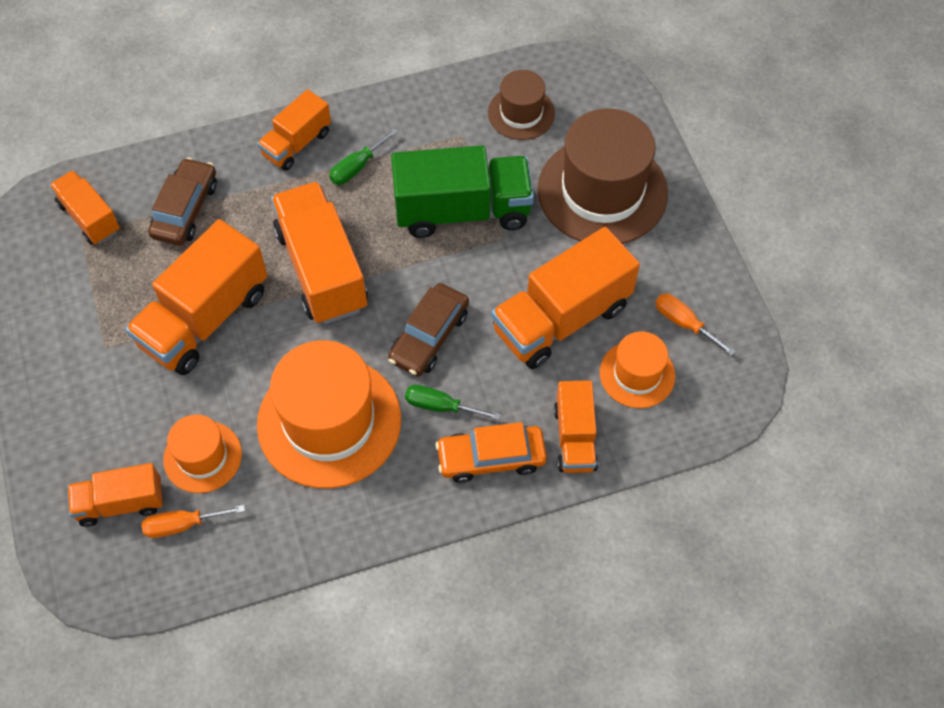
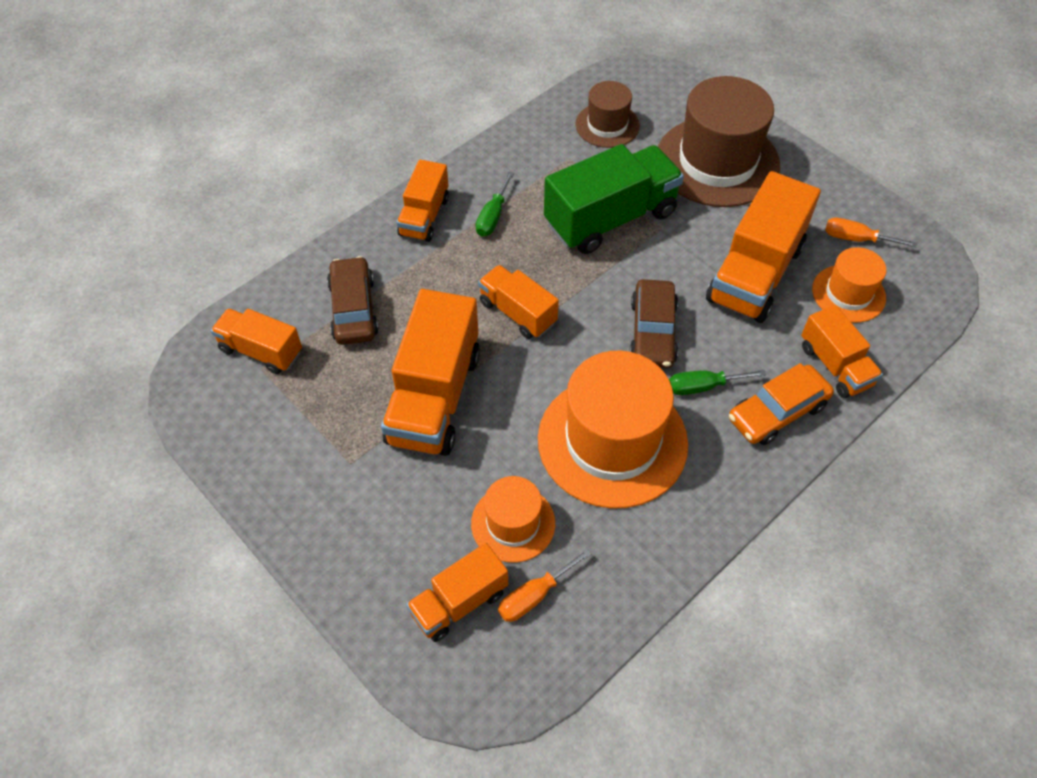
camera: 25 degrees left, 5 degrees down
(322, 269) = (517, 313): orange truck -> orange truck, size x0.58

